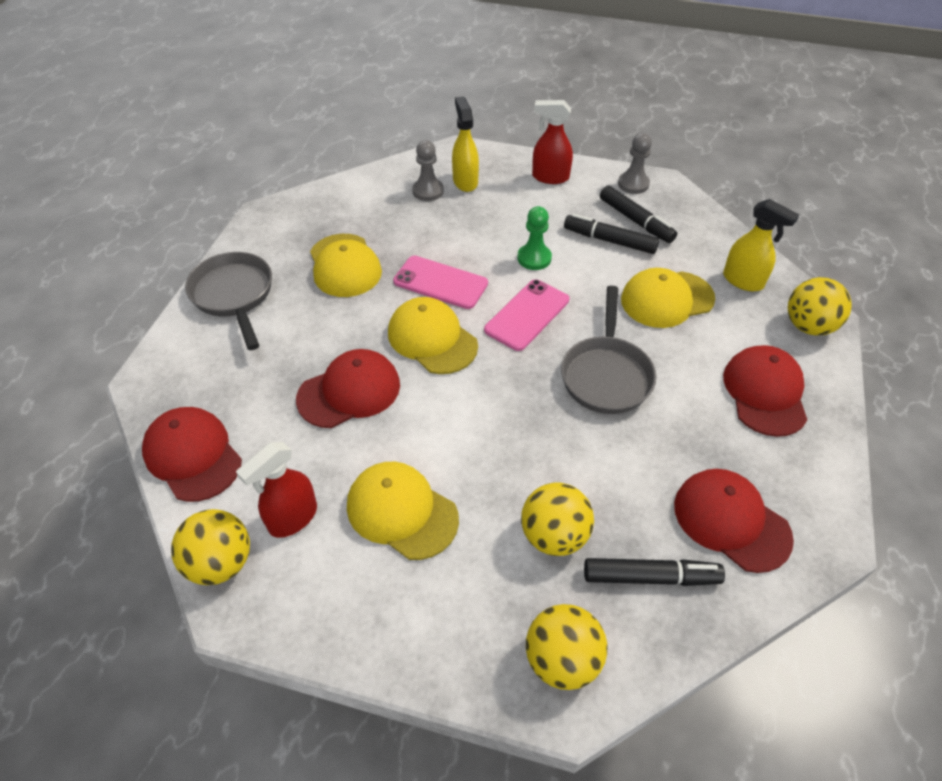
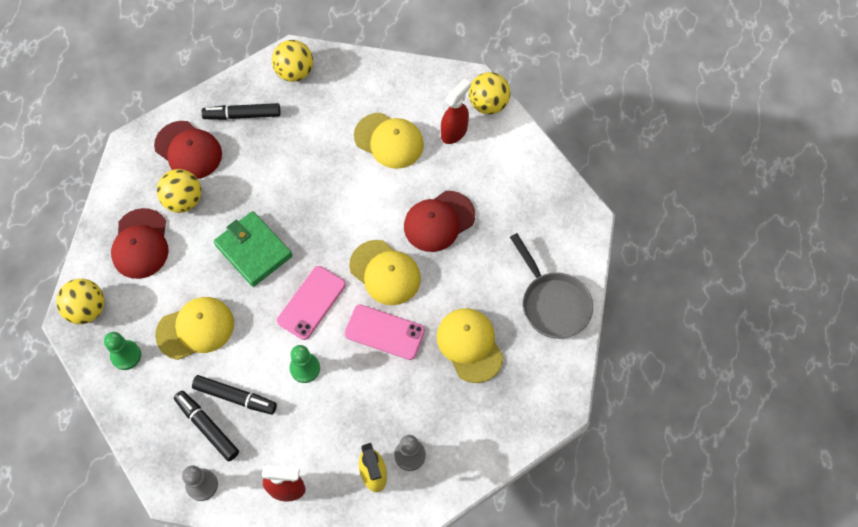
camera: 175 degrees right, 15 degrees up
(193, 455) = (530, 166): red cap -> none
(554, 535) = (296, 134): yellow ball -> yellow ball (184, 200)
(606, 374) = (253, 250): grey pan -> green wallet
(743, 281) = (126, 355): yellow spray bottle -> green pawn

